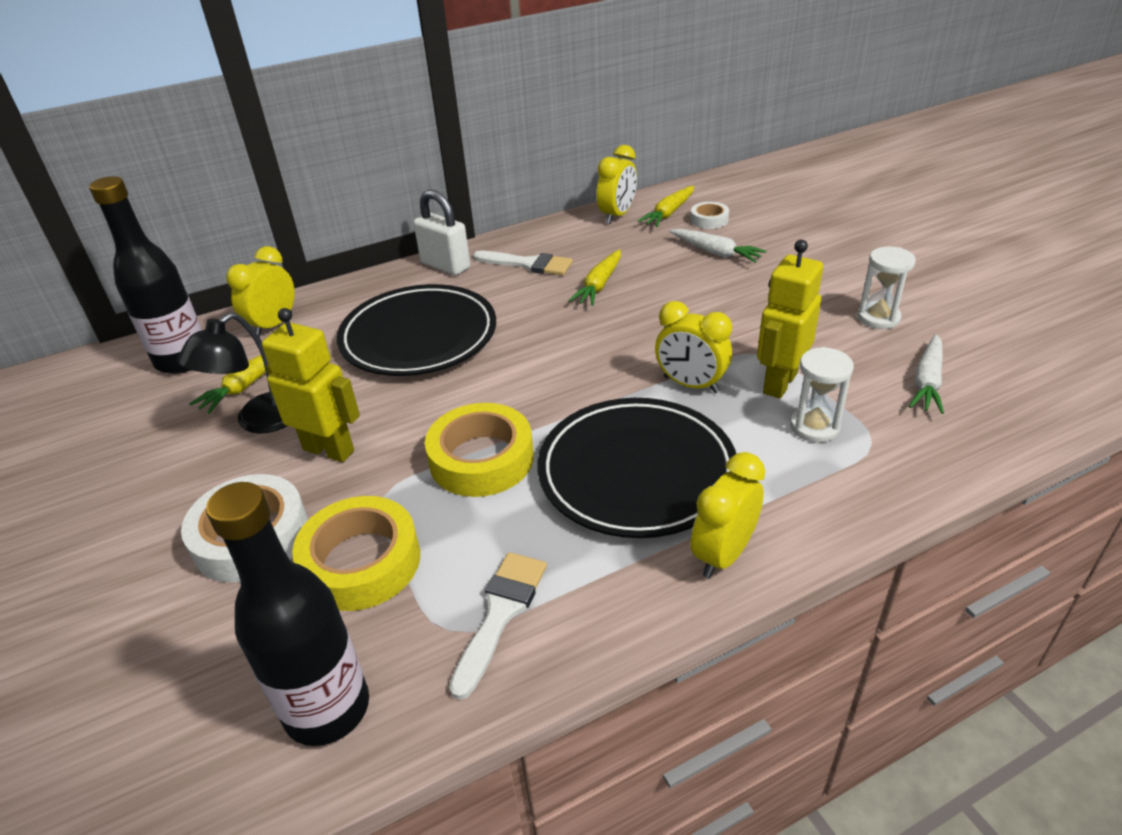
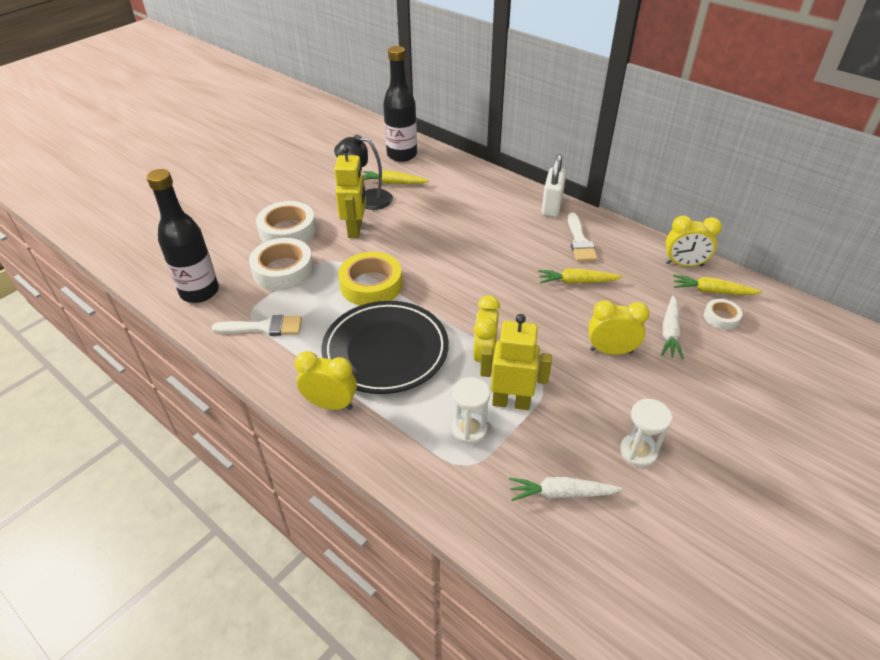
camera: 65 degrees right, 5 degrees up
(274, 325) = (448, 169): yellow clock -> yellow clock (611, 351)
(361, 562) = (283, 270): yellow tape -> white tape
(419, 337) = (468, 224): black plate -> none

